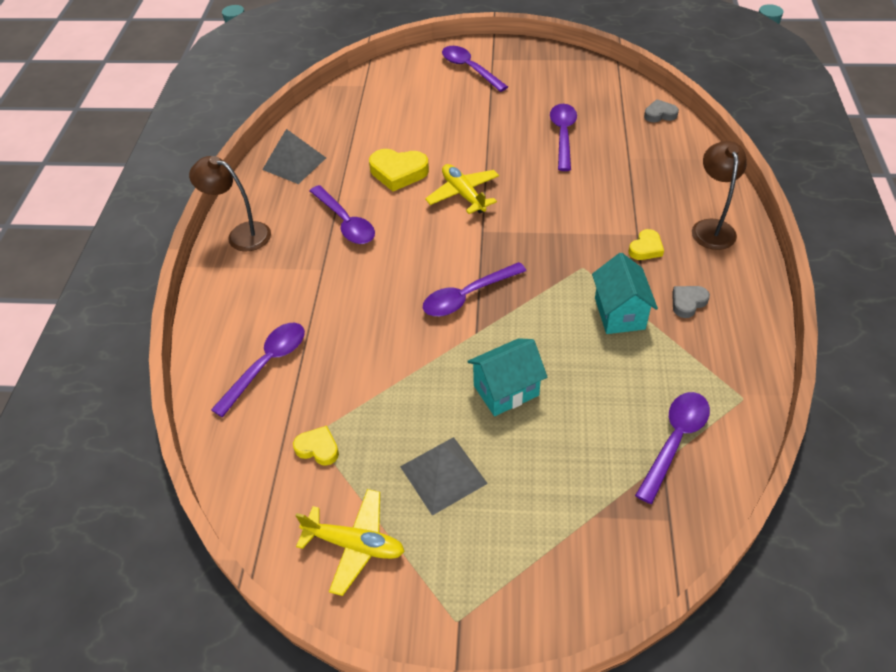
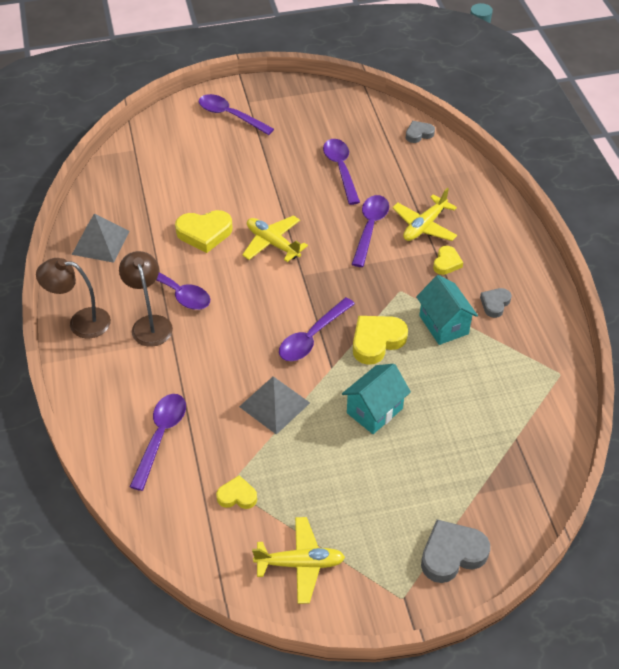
camera: 20 degrees left, 0 degrees up
(443, 475) = (349, 491): grey pyramid -> grey pyramid (274, 404)
(536, 315) = (377, 341): none -> yellow heart
(536, 583) = (452, 554): none -> grey heart
(634, 206) = (424, 226): none -> yellow plane
(674, 441) = (519, 420): purple spoon -> purple spoon (370, 228)
(711, 227) = (494, 233): brown lamp -> brown lamp (150, 324)

